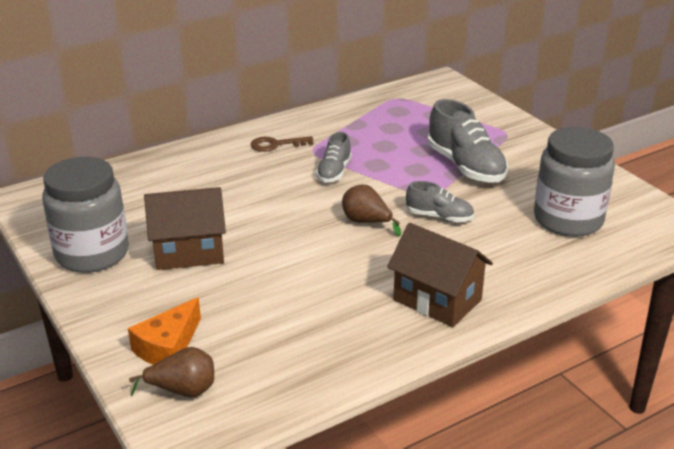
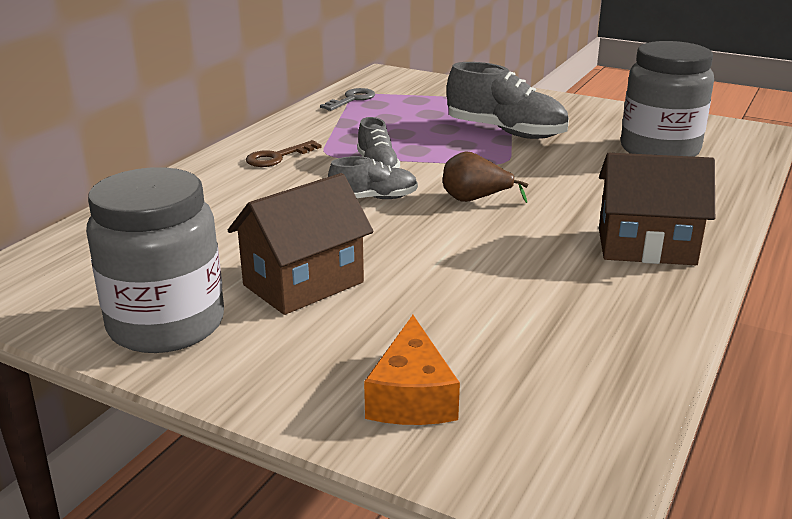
camera: 30 degrees left, 5 degrees down
(183, 390) = (499, 440): brown pear -> none
(386, 102) = (352, 99): none -> grey key
(439, 217) = (541, 177): grey shoe -> grey shoe (374, 198)

